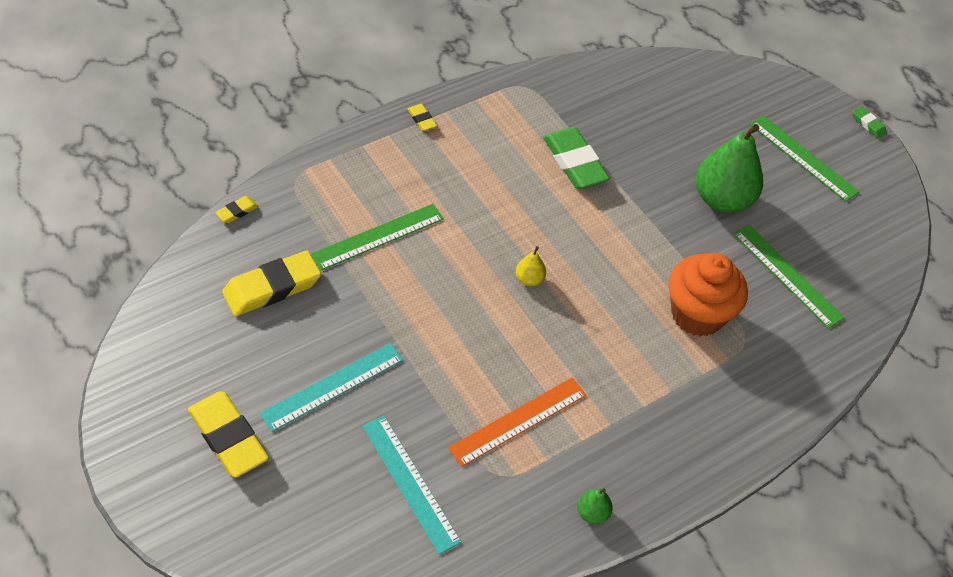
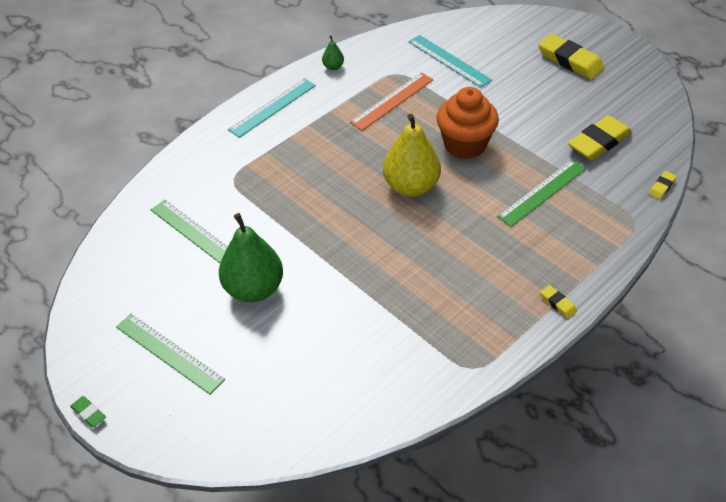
camera: 175 degrees right, 5 degrees down
(332, 386) = (522, 96): turquoise ruler -> turquoise ruler (272, 107)
(529, 279) = (411, 186): yellow pear -> yellow pear, size x2.29
(574, 162) = (399, 294): green eraser -> none
(697, 314) = (272, 189): orange cupcake -> orange cupcake (465, 145)

